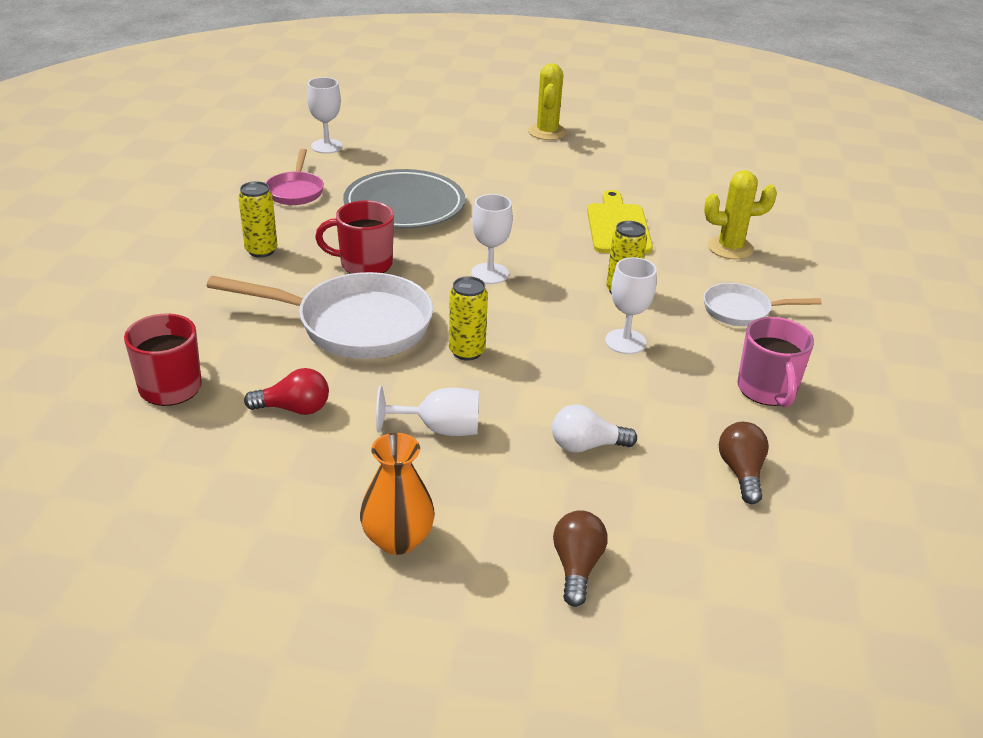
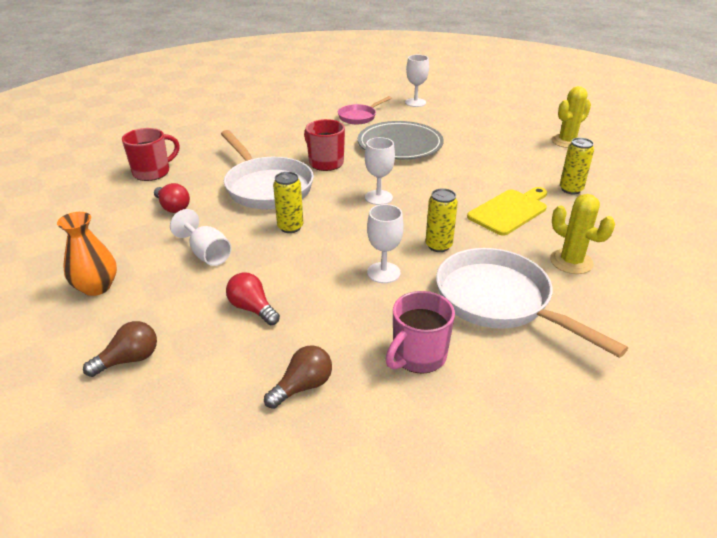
camera: 50 degrees right, 0 degrees up
(261, 250) = (292, 136): yellow can -> yellow can (571, 189)
(586, 446) = (252, 309): white light bulb -> red light bulb
(741, 311) = (499, 301): white pan -> white pan, size x1.87

